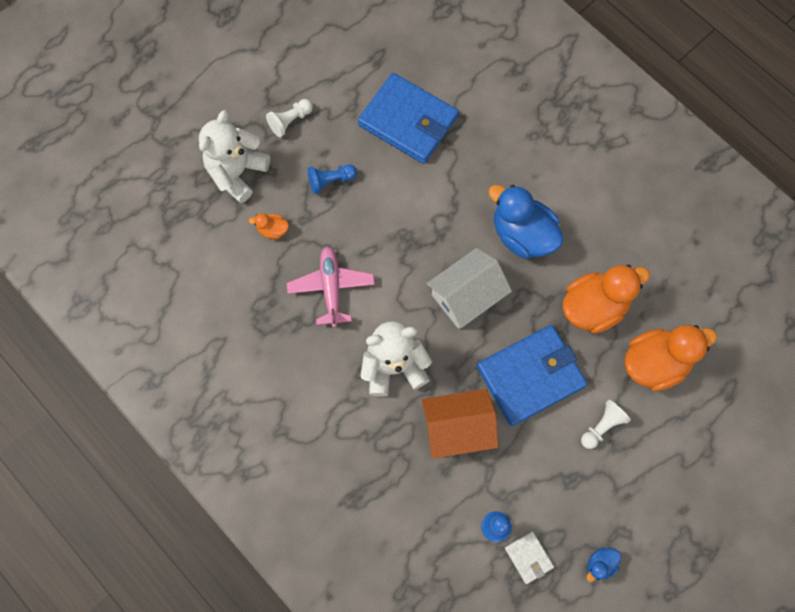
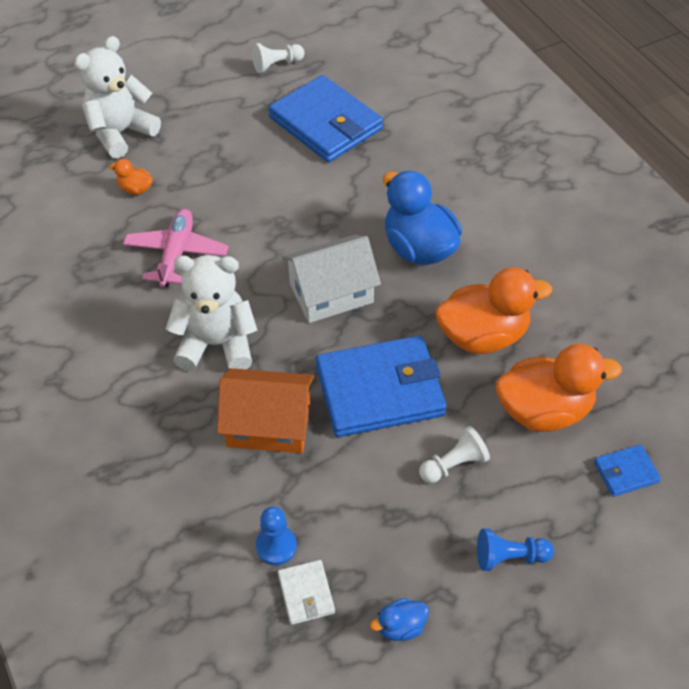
camera: 15 degrees right, 20 degrees down
(290, 121) = (197, 101): white pawn -> white pawn (277, 65)
(330, 181) = (218, 159): blue pawn -> blue pawn (509, 557)
(724, 401) = (626, 472): none -> blue wallet

